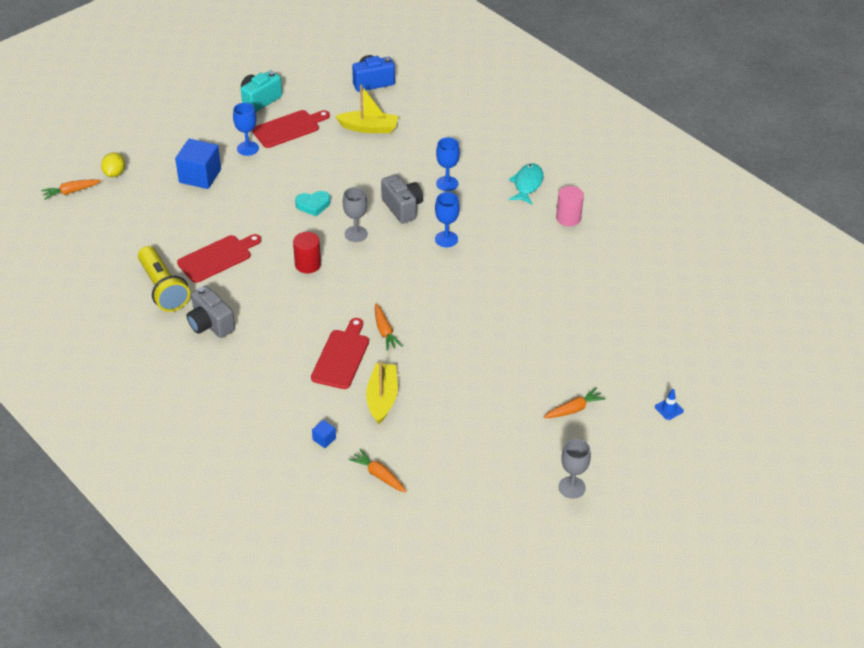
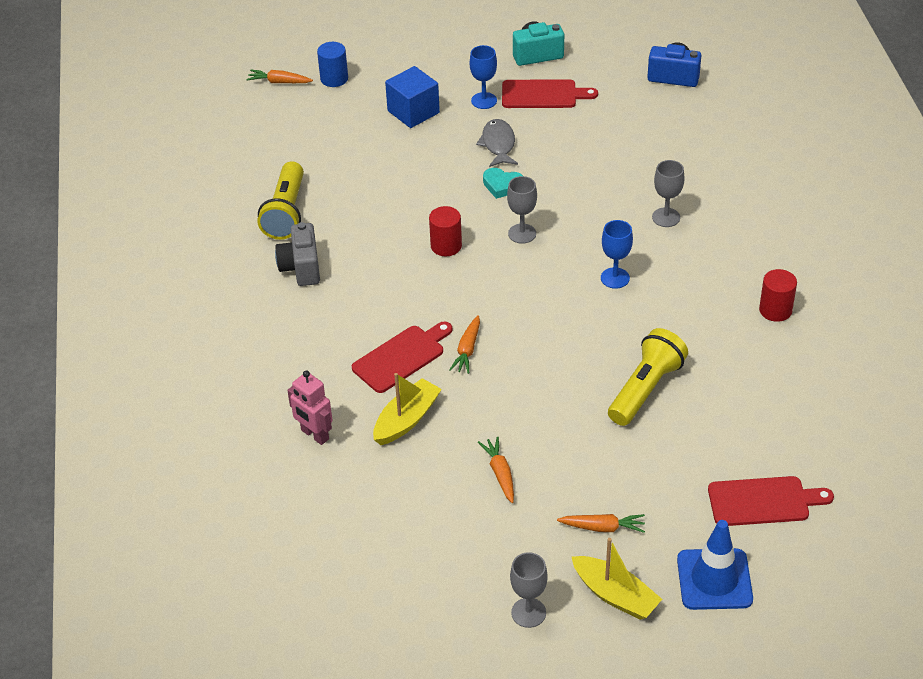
camera: 35 degrees right, 0 degrees up
(114, 173) = (334, 78): yellow lemon -> blue cylinder
(217, 258) = (363, 202): red cutting board -> red cutting board (763, 501)
(285, 176) = (498, 144): none -> grey fish
(324, 439) = (314, 435): blue cube -> pink robot
(369, 128) = (629, 125): yellow boat -> yellow boat (615, 595)
(379, 475) = (337, 498): orange carrot -> orange carrot (500, 473)
(402, 208) = (595, 225): grey camera -> none
(447, 183) = (666, 217): blue goblet -> grey goblet
(527, 184) = (758, 253): turquoise fish -> none
(527, 306) = (645, 389): none -> yellow flashlight
(568, 218) = (775, 310): pink cylinder -> red cylinder
(669, 409) = (714, 579): blue traffic cone -> blue traffic cone, size x2.35

